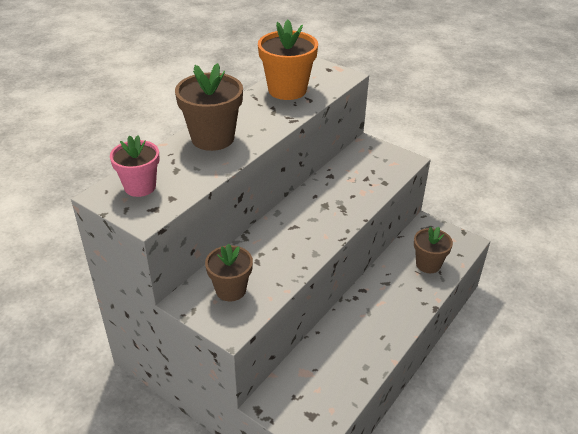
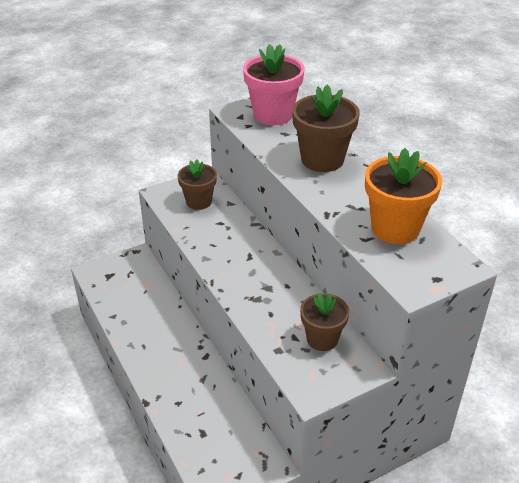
camera: 115 degrees right, 0 degrees up
(140, 187) = (273, 115): pink flower pot -> pink flower pot, size x1.52
(428, 264) = (205, 429): brown flower pot -> brown flower pot (322, 339)

